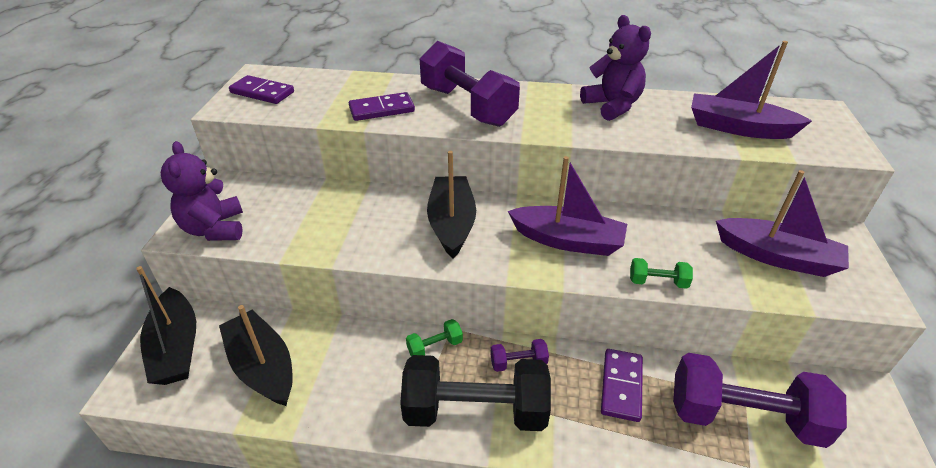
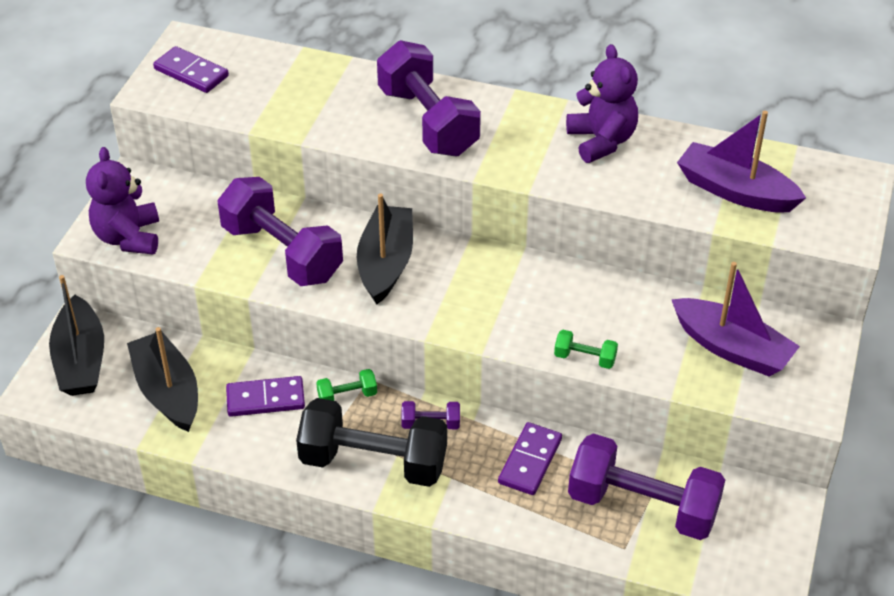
camera: 10 degrees right, 5 degrees up
(357, 226) = (282, 253): none -> purple dumbbell
(382, 109) = (327, 115): purple domino -> purple domino (265, 399)
(567, 240) = (508, 300): purple boat -> none

